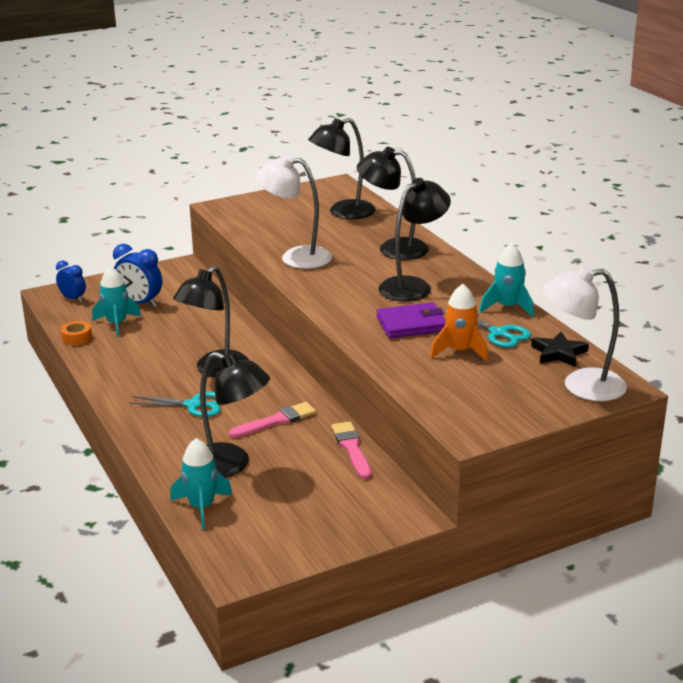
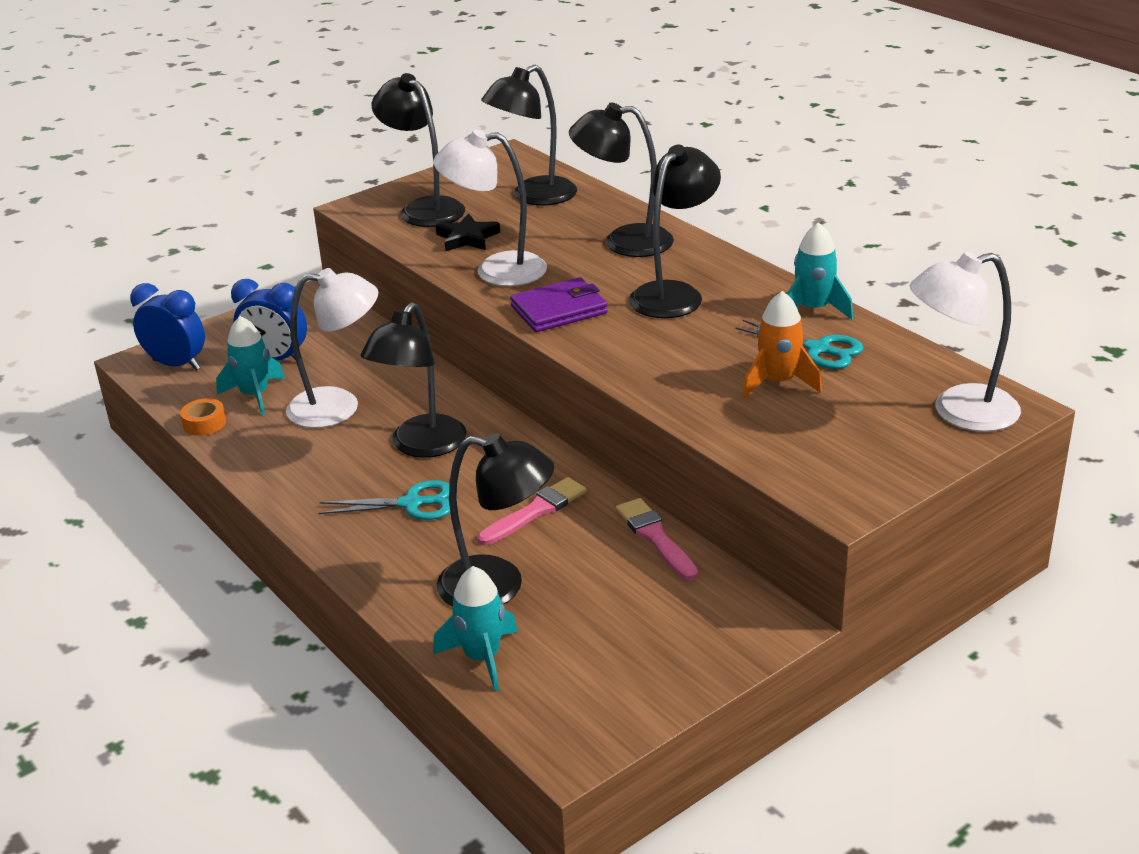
camera: 10 degrees left, 5 degrees up
(73, 299) = (176, 365): blue clock -> blue clock, size x1.54
(169, 338) = (339, 407): none -> white lamp
(264, 212) = (424, 208): none -> black lamp
(411, 324) = (696, 351): purple wallet -> purple wallet (559, 310)
(558, 353) = (909, 368): black star -> black star (467, 238)

